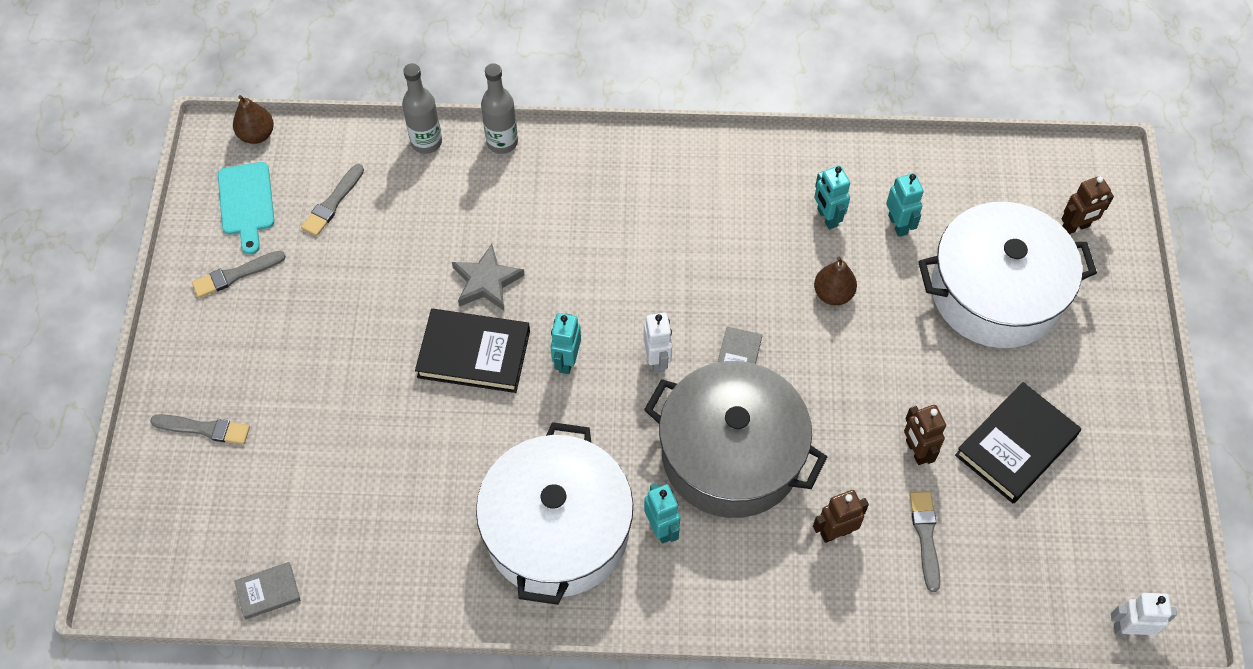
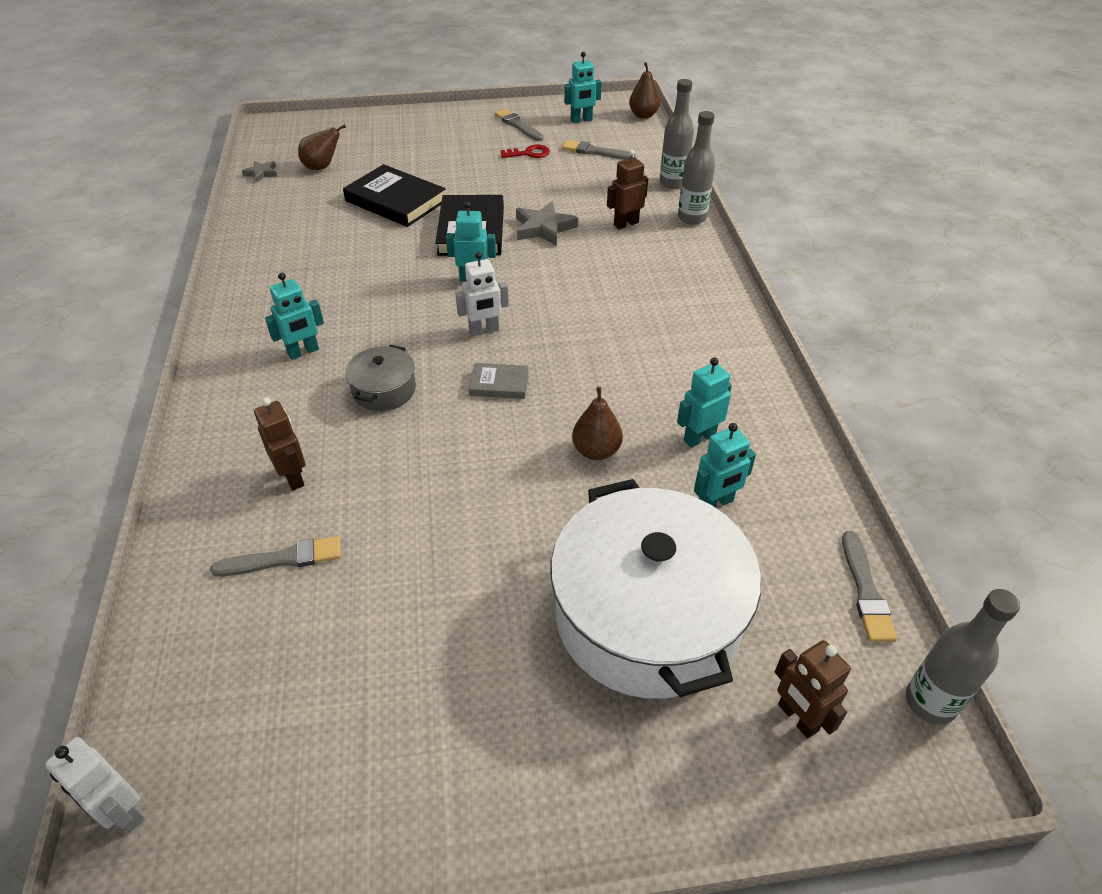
camera: 80 degrees right, 15 degrees down
(204, 429) = (390, 133): grey brush -> grey brush (865, 591)
(246, 203) = (581, 120): turquoise cutting board -> turquoise robot
(268, 592) = (261, 173): grey book -> grey star
(275, 515) = (322, 167): none -> brown pear
(314, 273) = (529, 153): none -> red key
(557, 530) = (304, 292): white pot -> none
(731, 454) = (384, 390): grey pot -> grey pot, size x0.44
(916, 451) = (397, 542): brown robot -> brown robot (626, 224)
(1016, 445) = (412, 650): black book -> black book (396, 201)
(1067, 154) = (930, 702): none -> grey bottle
(1129, 629) = (123, 812): white robot -> white robot turned 135 degrees clockwise

